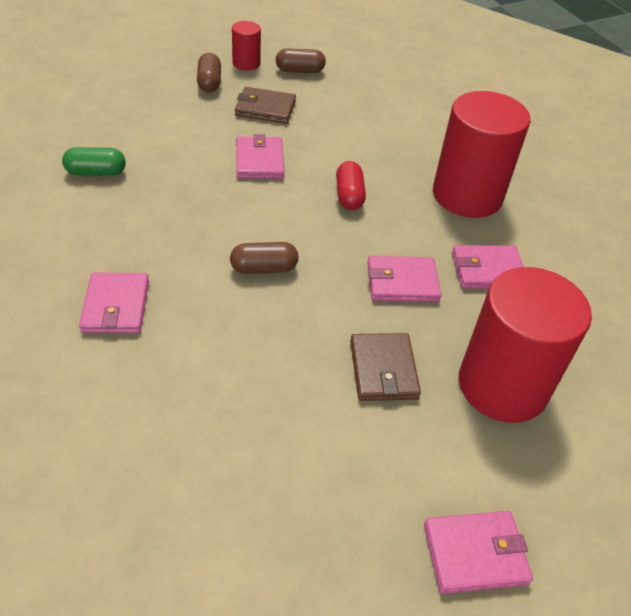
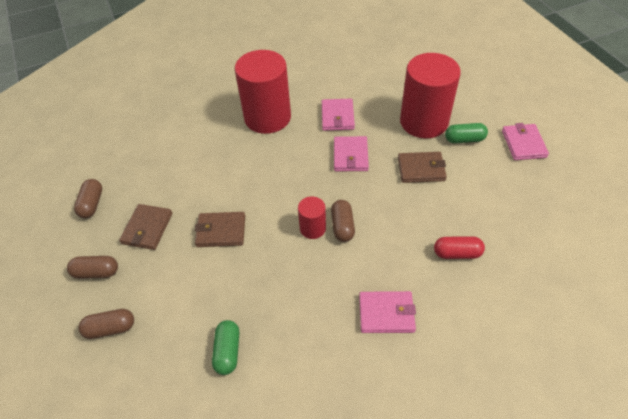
camera: 80 degrees left, 5 degrees up
(141, 97) = (110, 328): none -> brown capsule
(246, 63) = (69, 244): red cylinder -> red cylinder (312, 228)
(259, 161) = (221, 231): pink wallet -> brown wallet
(349, 195) = (266, 178): red capsule -> red capsule (457, 253)
(468, 445) = (464, 139): none -> green capsule

